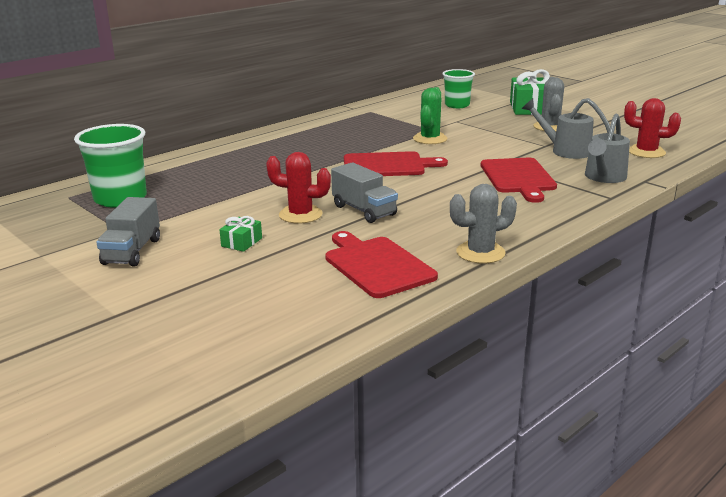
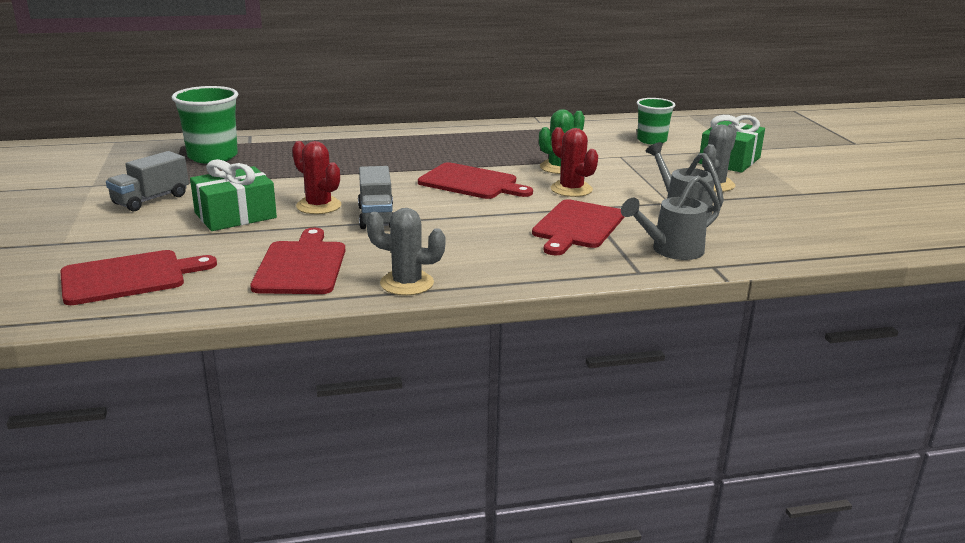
camera: 30 degrees right, 0 degrees up
(241, 242) = (235, 215): green gift -> green gift, size x2.03
(245, 322) = (129, 277): none -> red cutting board
(646, 152) = (778, 237): red cactus -> red cactus (571, 189)

